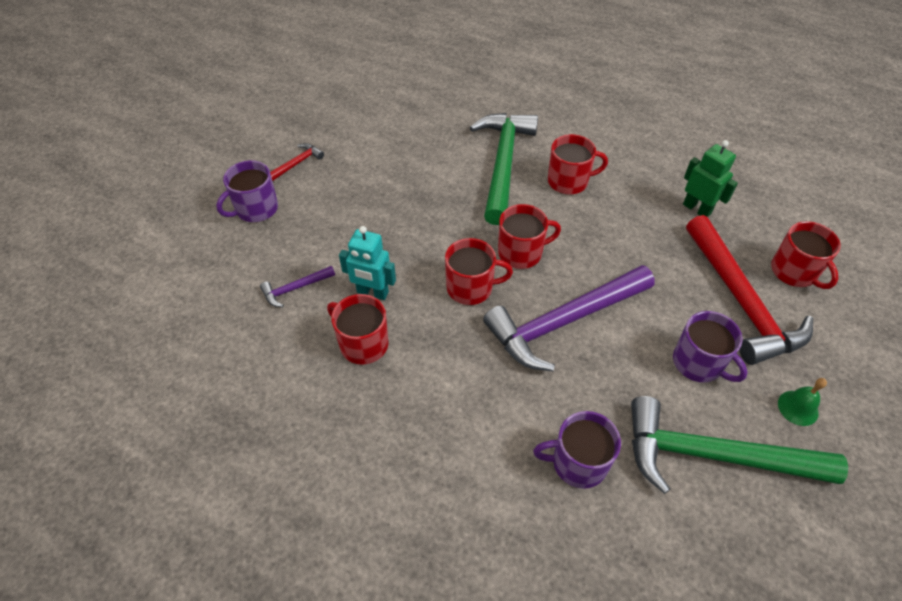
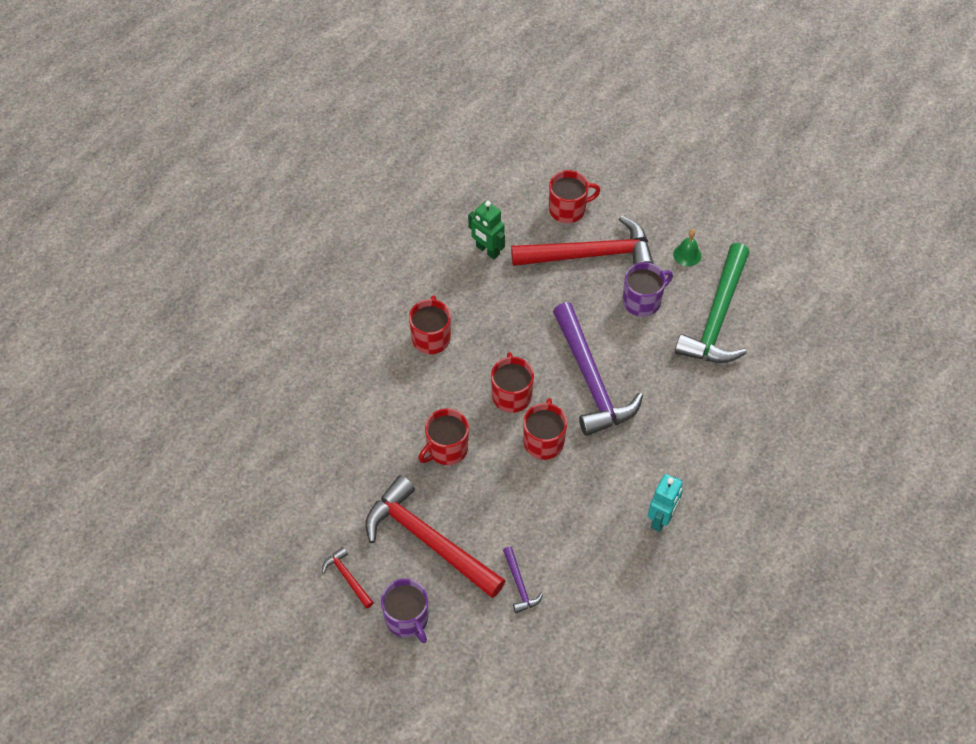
camera: 80 degrees left, 5 degrees up
(339, 212) = (428, 540): none -> red hammer
(362, 344) = (589, 533): red mug -> red mug (446, 449)
(372, 292) = (535, 520): turquoise robot -> turquoise robot (661, 519)
(503, 164) = (394, 386): green hammer -> none
(578, 463) = (714, 400): purple mug -> none
(697, 209) = (487, 250): green robot -> green robot turned 105 degrees counterclockwise

